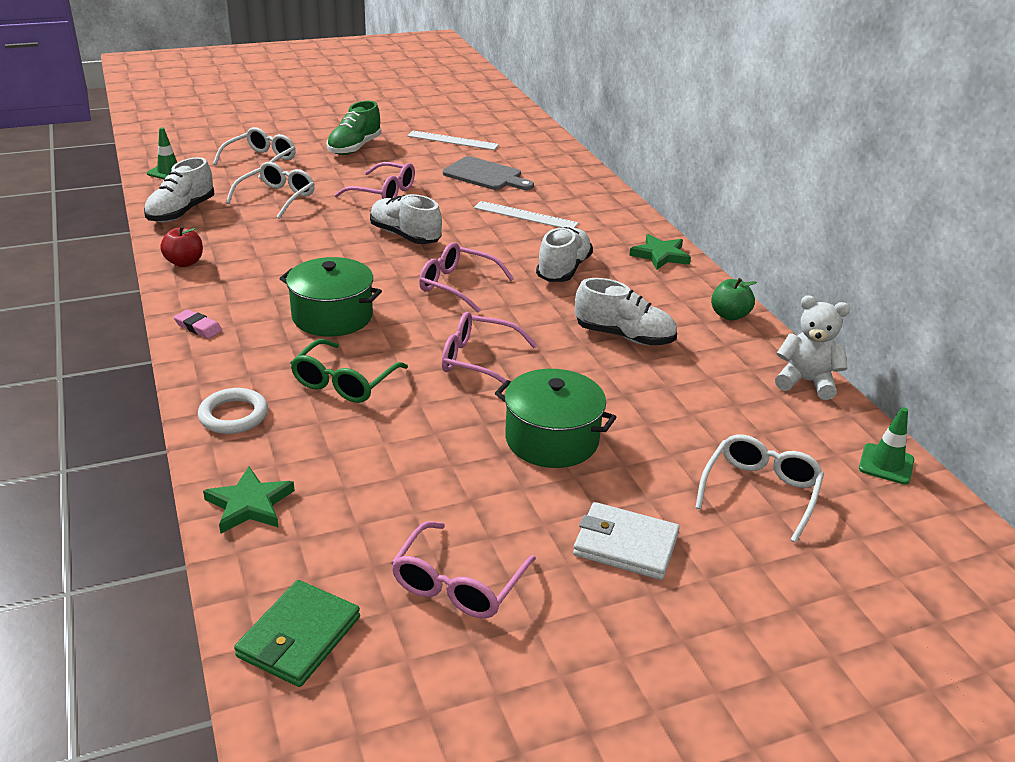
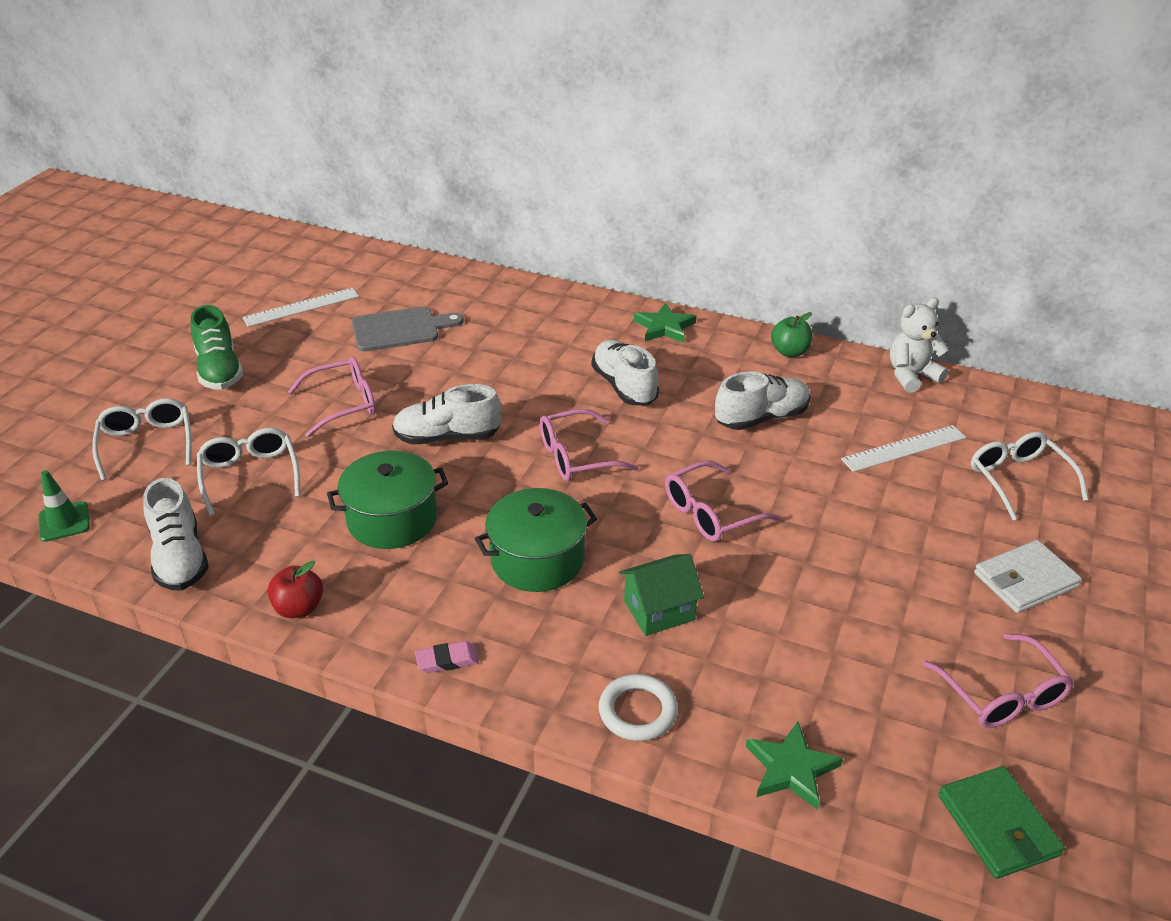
camera: 45 degrees left, 5 degrees up
(344, 382) = (659, 610): green glasses -> green house
(525, 216) = (506, 352): white ruler -> white ruler (904, 448)
(552, 439) = (864, 539): green pot -> green pot (392, 519)
(886, 464) = (1036, 407): green traffic cone -> none

